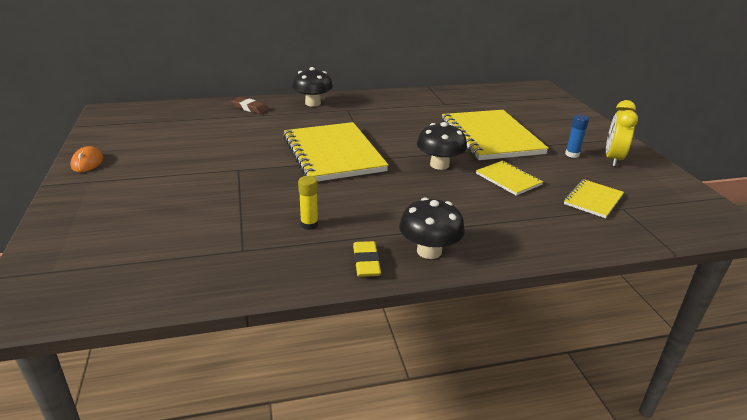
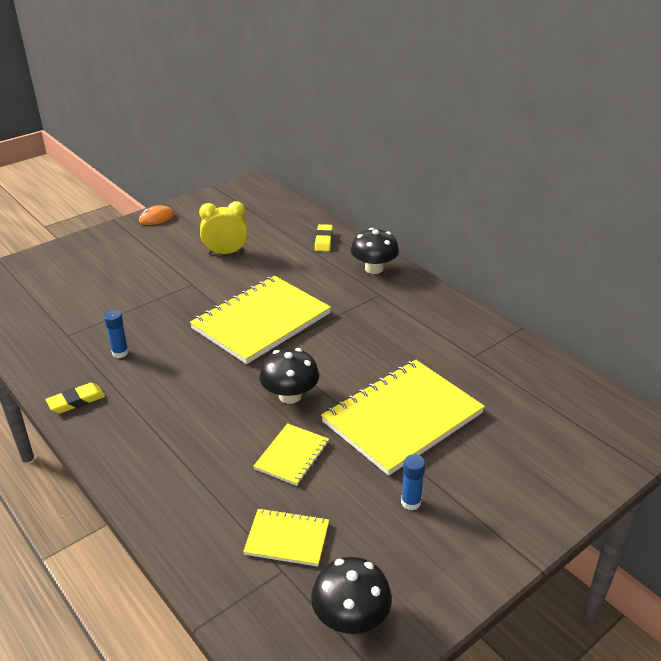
camera: 65 degrees right, 5 degrees up
(250, 108) = (323, 240): brown eraser -> yellow eraser
(309, 225) = (120, 353): yellow glue stick -> blue glue stick
(429, 251) = (110, 432): black mushroom -> black mushroom (350, 618)
(613, 159) = (430, 548): yellow clock -> yellow clock (226, 253)

